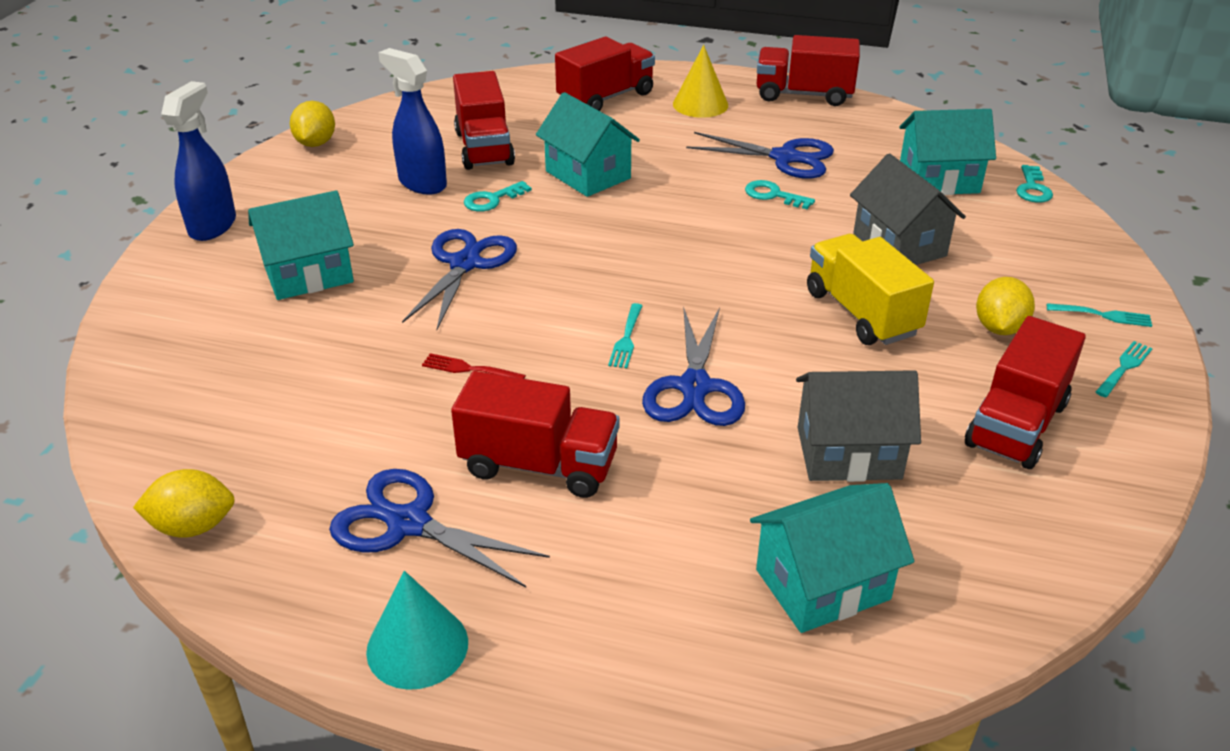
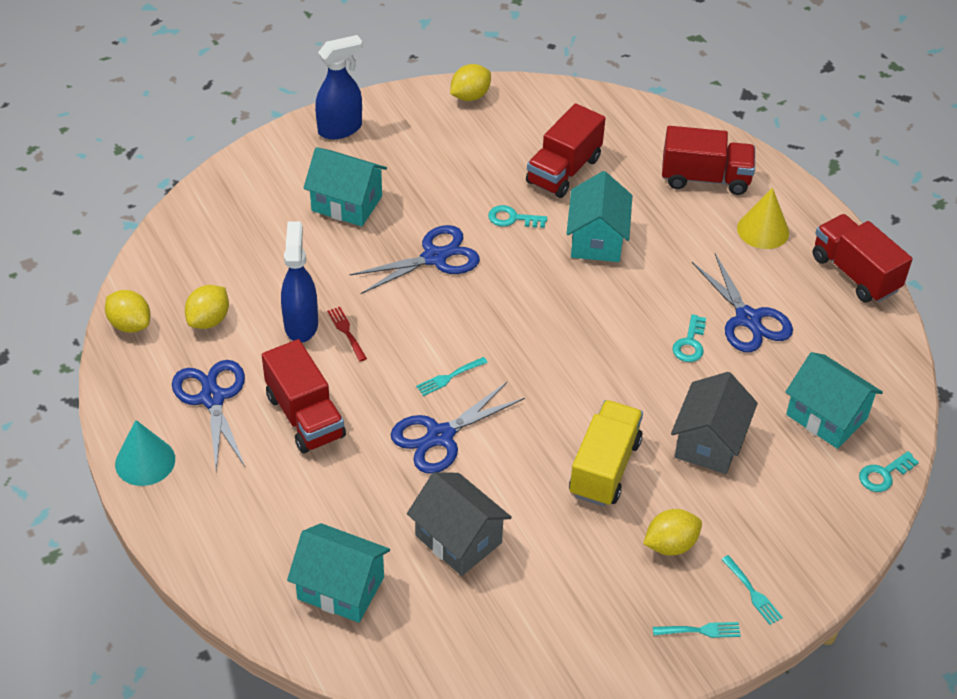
camera: 45 degrees right, 10 degrees up
(294, 457) = (209, 320): none -> yellow lemon
(422, 183) = (489, 175): blue spray bottle -> blue spray bottle (301, 324)
(773, 195) = (690, 343): turquoise key -> turquoise key turned 150 degrees counterclockwise
(1016, 424) = (573, 603): red truck -> none

